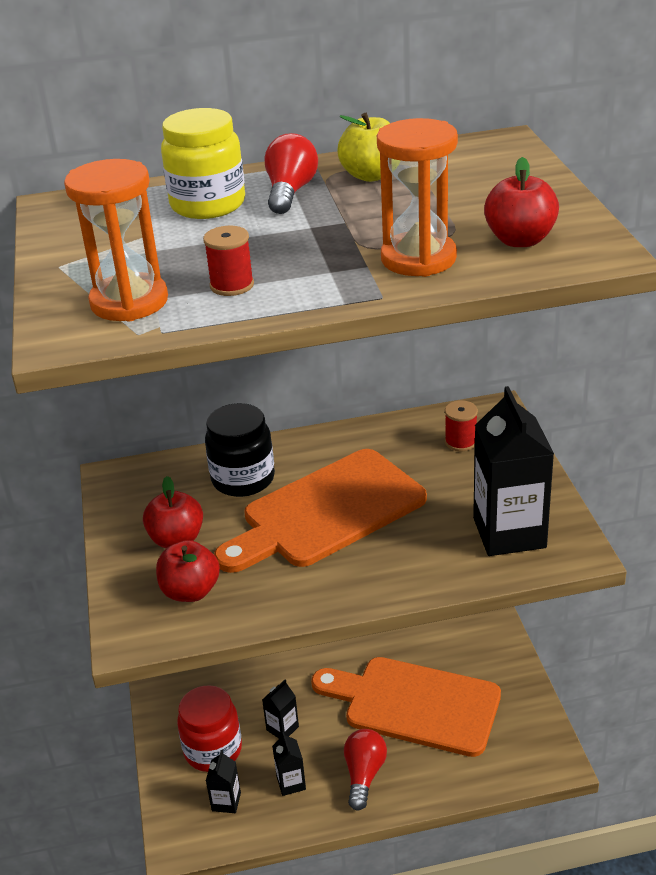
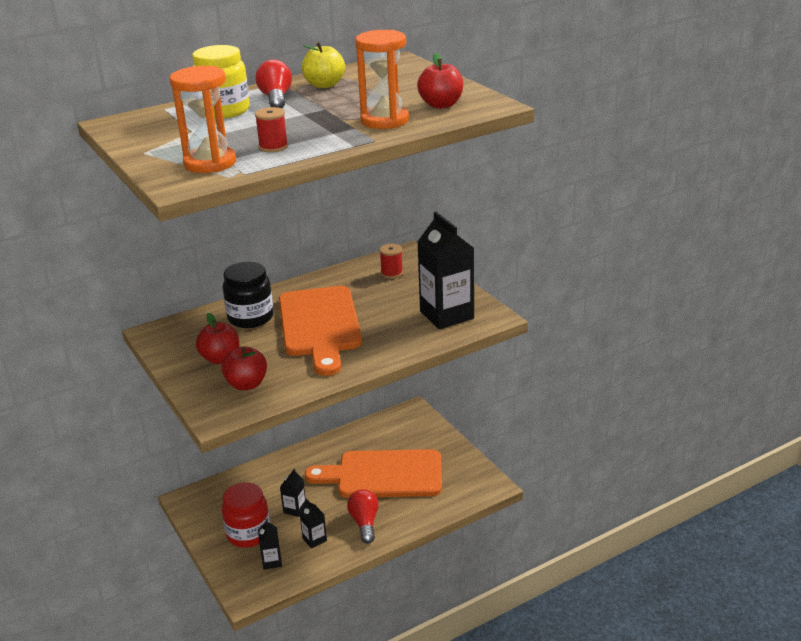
camera: 20 degrees left, 5 degrees down
(327, 512) = (320, 325): orange cutting board -> orange cutting board turned 45 degrees counterclockwise

